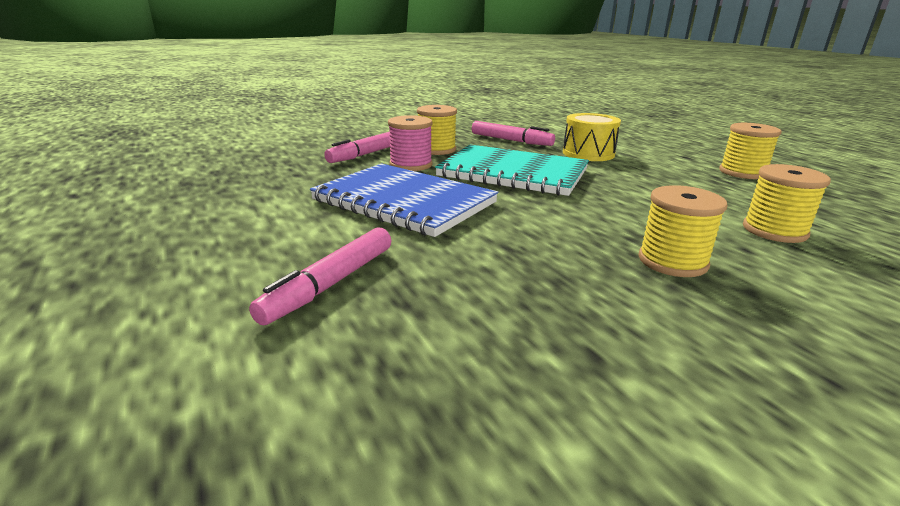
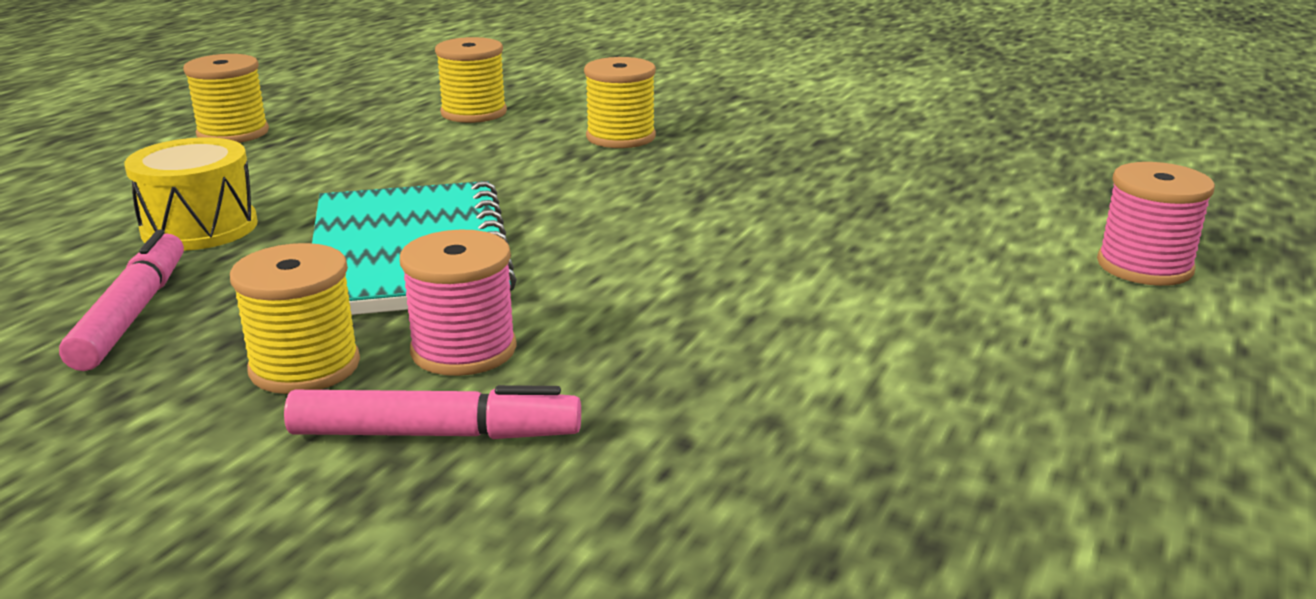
camera: 125 degrees left, 0 degrees up
(123, 349) = (1144, 266): none -> pink spool
(331, 284) = (918, 239): pink marker -> none
(404, 202) = (663, 285): blue notebook -> none

